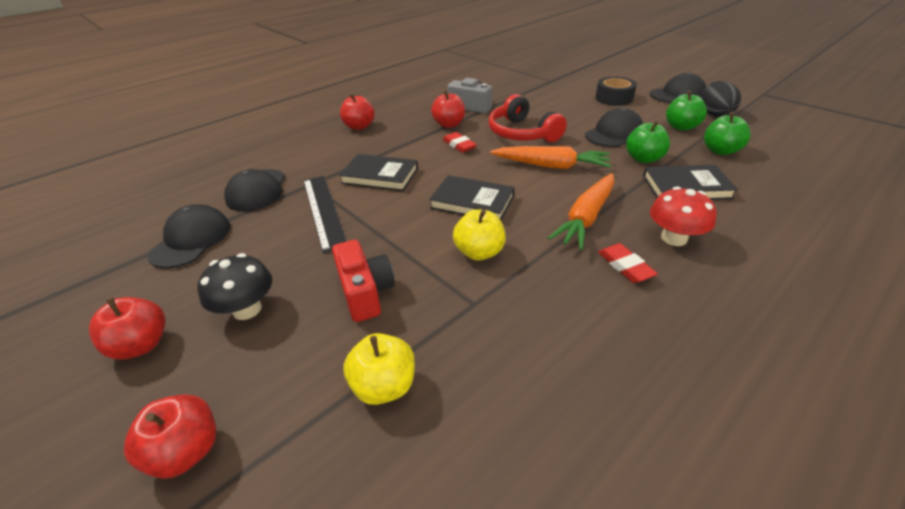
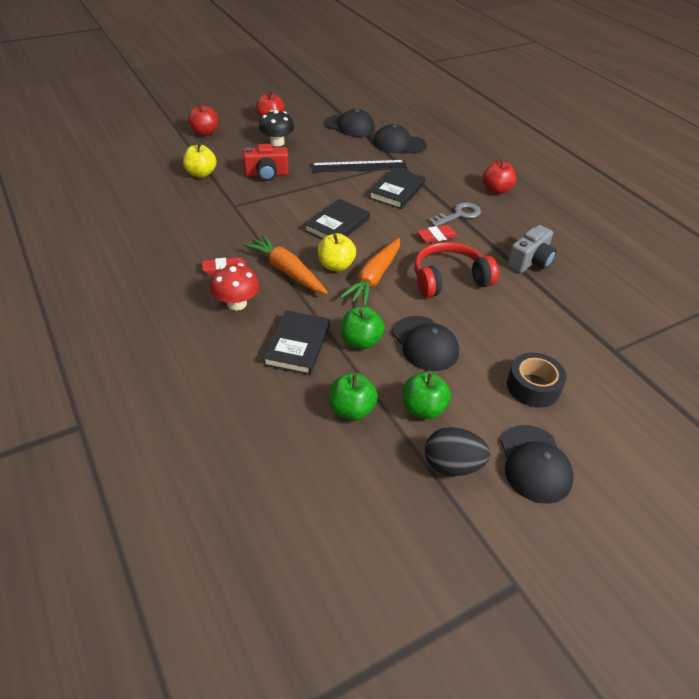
camera: 100 degrees right, 5 degrees up
(414, 139) = (459, 215): none -> grey key
(449, 124) = (486, 239): red apple -> none
(479, 252) = (277, 216): yellow apple -> yellow apple (336, 266)

